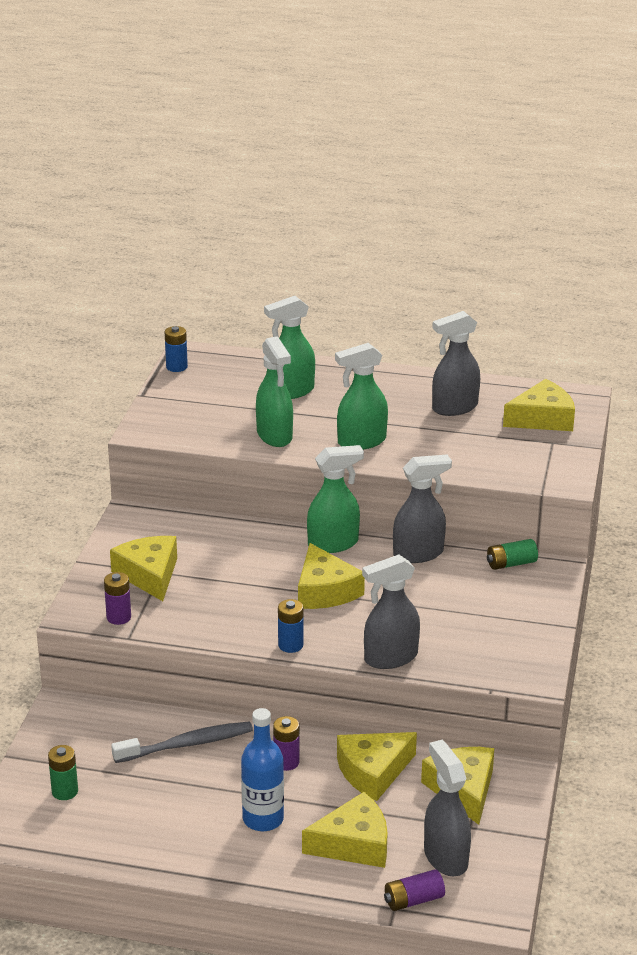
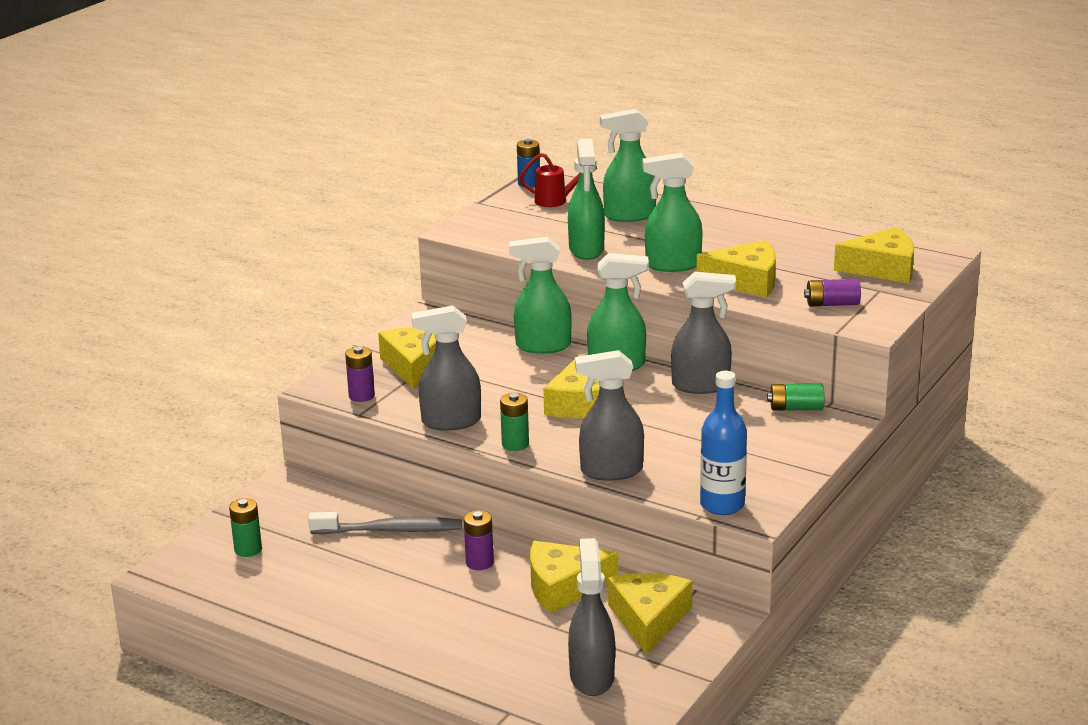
camera: 20 degrees right, 5 degrees down
(214, 383) = (556, 201): none -> red watering can
(255, 534) = (542, 346): none -> green spray bottle
(263, 819) = (425, 608): blue bottle -> blue bottle (722, 505)
(290, 645) = (515, 444): blue battery -> green battery
(354, 844) = (503, 647): yellow cheese -> yellow cheese (746, 281)
(413, 900) = (534, 709): purple battery -> purple battery (832, 304)
(454, 408) = (792, 248): grey spray bottle -> grey spray bottle (450, 422)

